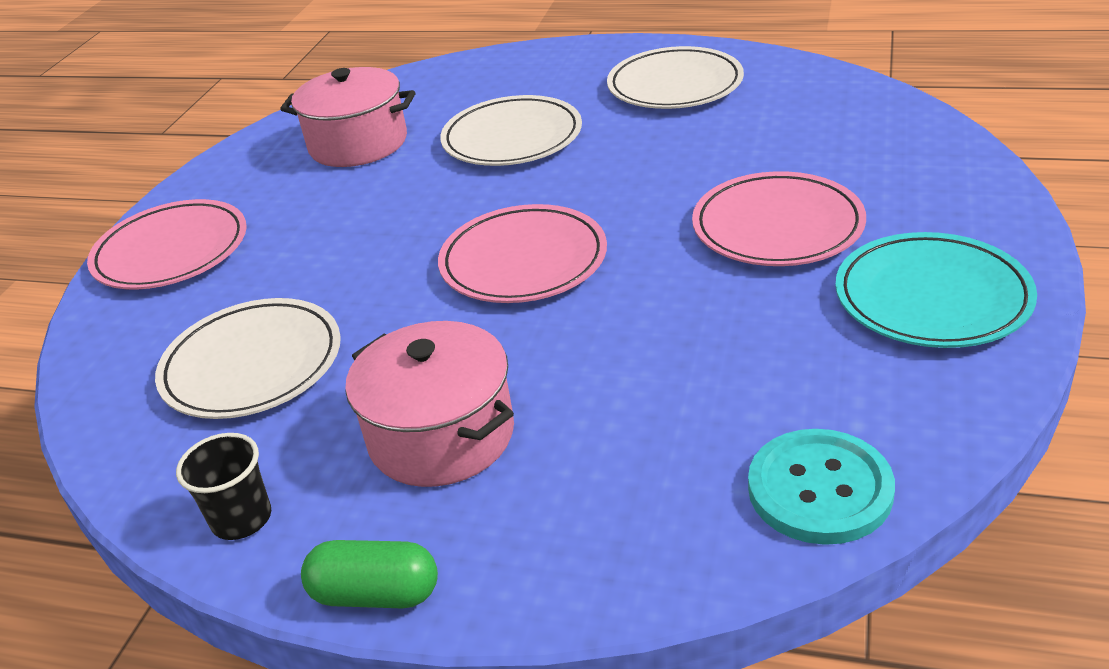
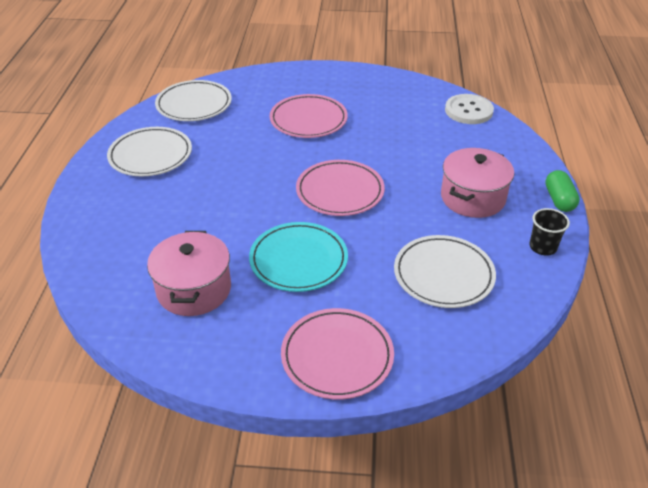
camera: 105 degrees left, 5 degrees up
(512, 138) = (203, 213): white plate -> white plate (194, 104)
(820, 489) = (468, 111): turquoise button -> white button
(932, 297) = (358, 87): turquoise plate -> turquoise plate (298, 260)

